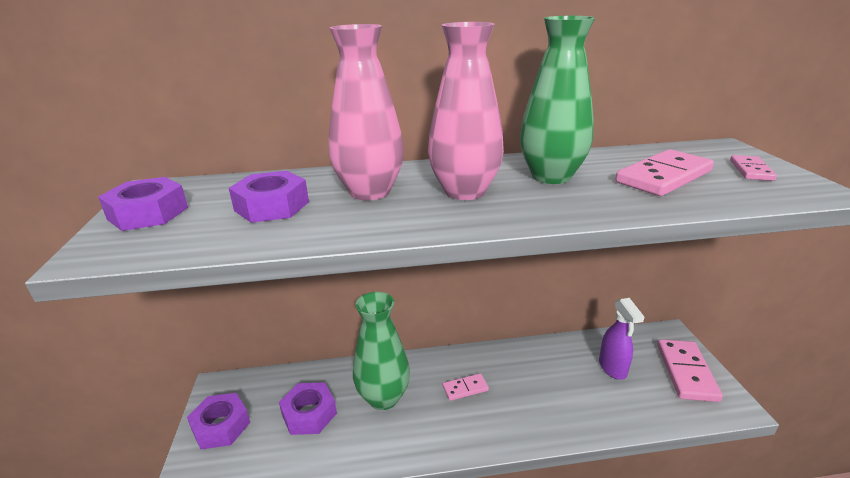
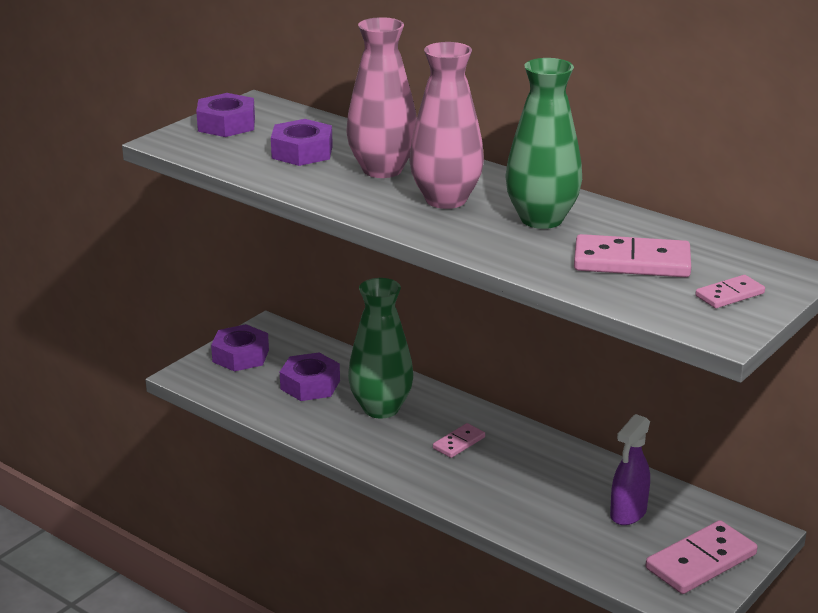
camera: 45 degrees right, 0 degrees up
(465, 388) = (459, 443): pink domino -> pink domino turned 75 degrees counterclockwise

